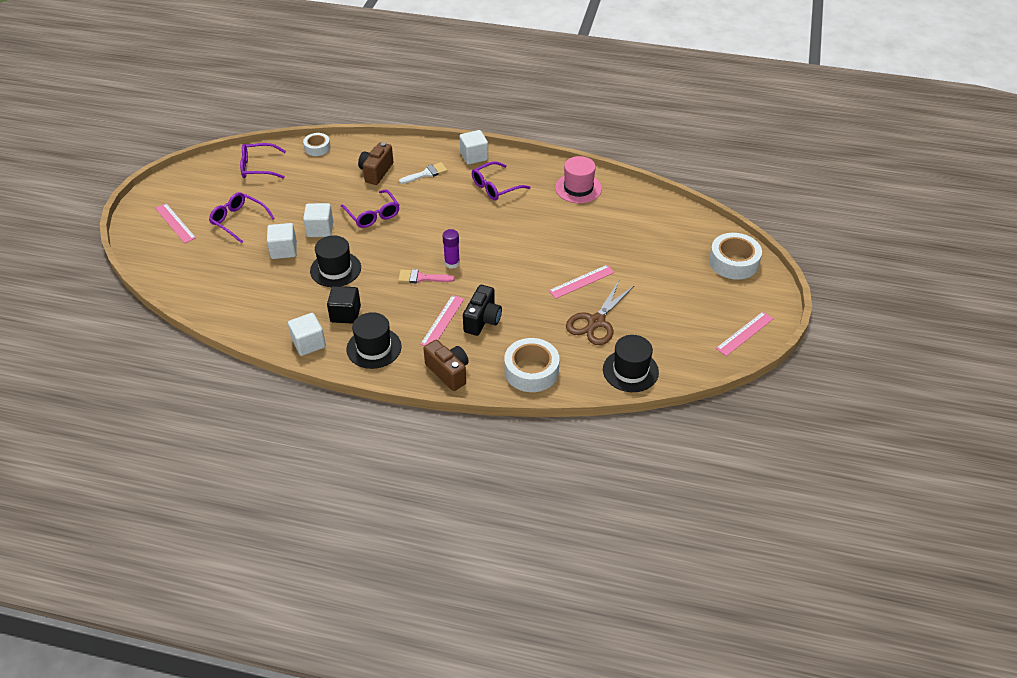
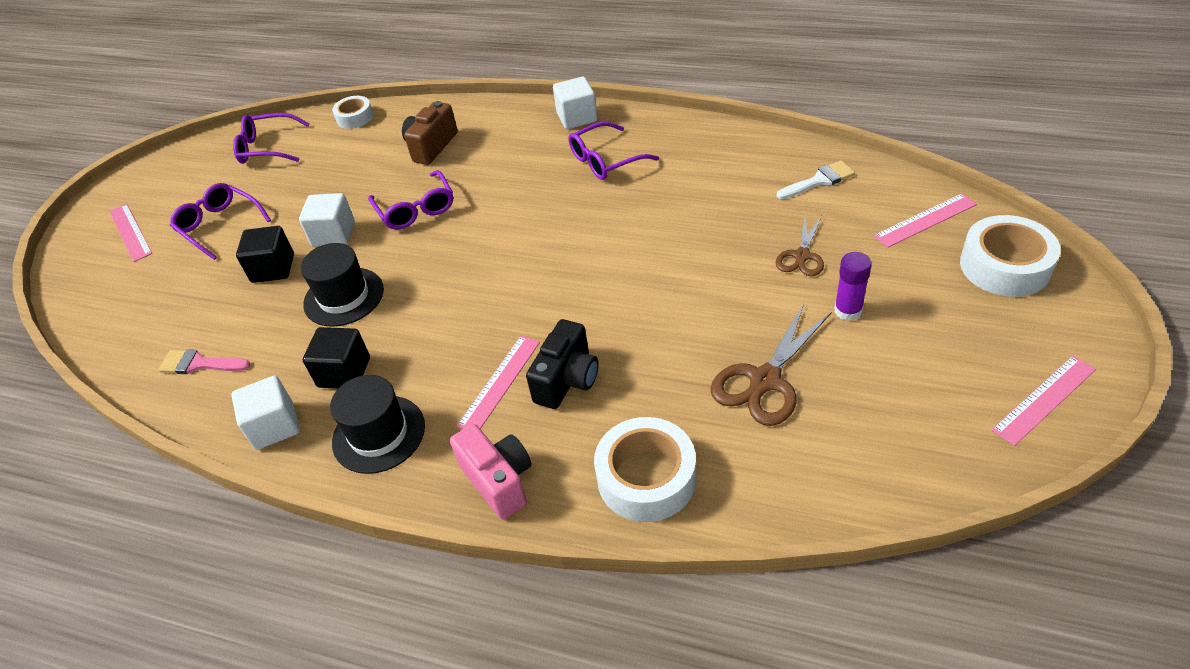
camera: 10 degrees right, 0 degrees up
(284, 250) = (273, 268): white cube -> black cube
(421, 278) = (475, 307): pink brush -> pink brush (200, 364)
(426, 173) = (503, 145): white brush -> white brush (819, 180)
(448, 372) = (499, 481): brown camera -> pink camera
(452, 263) = (526, 281): purple glue stick -> purple glue stick (848, 311)
(578, 188) = (734, 156): pink hat -> none
(581, 281) = (739, 307): pink ruler -> pink ruler (925, 220)
(618, 252) = (802, 256): none -> brown scissors
(630, 371) = (831, 477): black hat -> none

